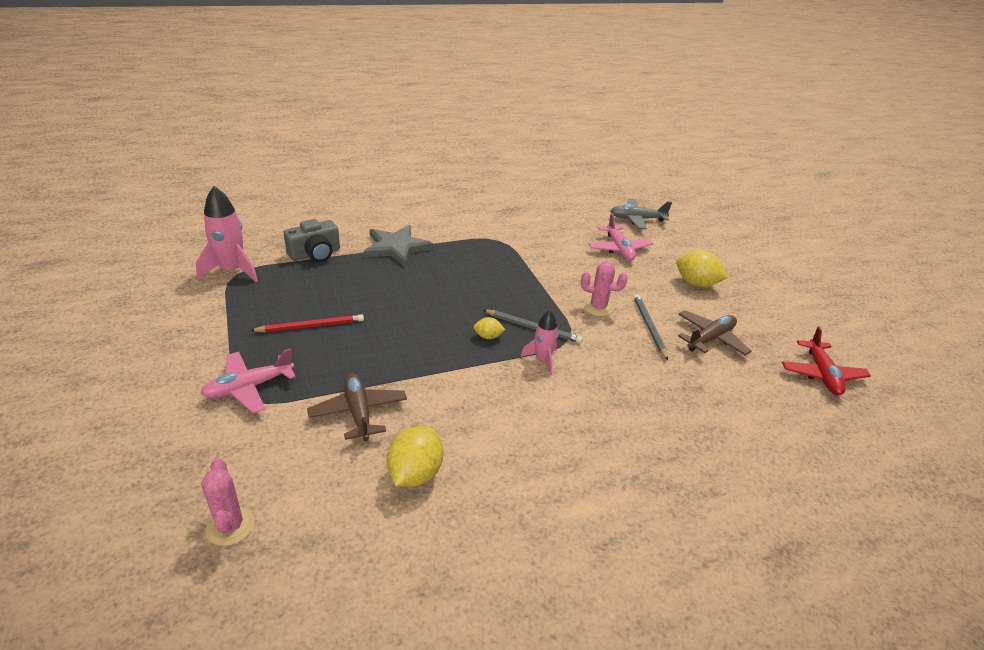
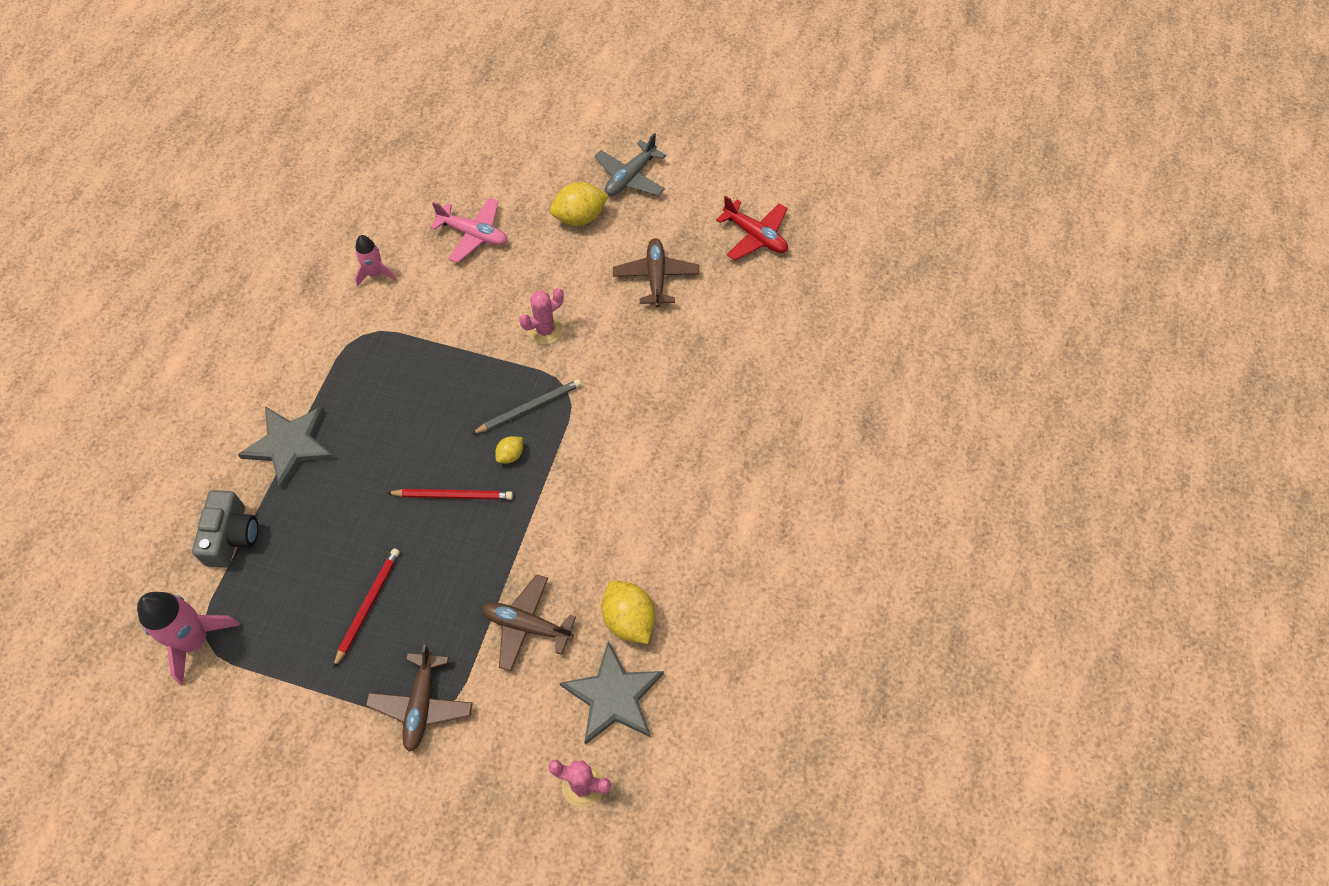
camera: 50 degrees left, 25 degrees up
(249, 387) = (421, 705): pink plane -> brown plane
(334, 501) = (613, 696): none -> grey star
(429, 325) = (453, 495): none -> red pencil
(542, 360) = (576, 432): pink rocket -> pink rocket (375, 274)
(637, 219) = (438, 172): grey plane -> grey plane (630, 177)
(649, 327) = (604, 311): grey pencil -> none

